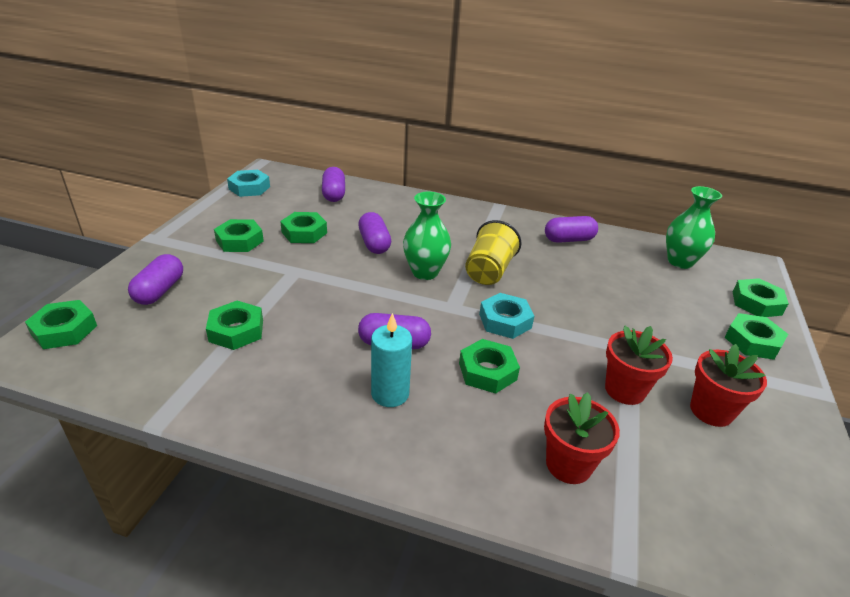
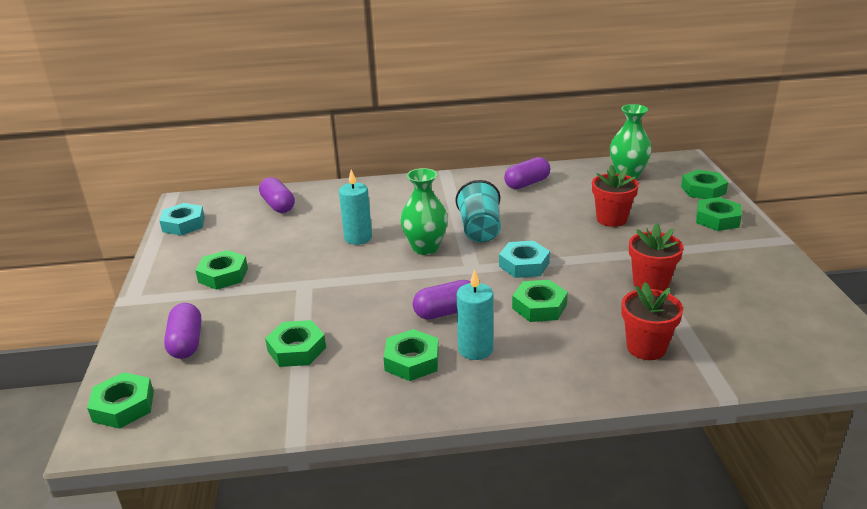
camera: 20 degrees left, 5 degrees down
(304, 233) = (281, 248): green nut -> green nut (412, 361)
(374, 243) = (358, 238): purple capsule -> turquoise candle
(489, 271) = (480, 230): yellow cup -> turquoise cup
(711, 411) = (718, 277): red flower pot -> red flower pot (611, 219)

